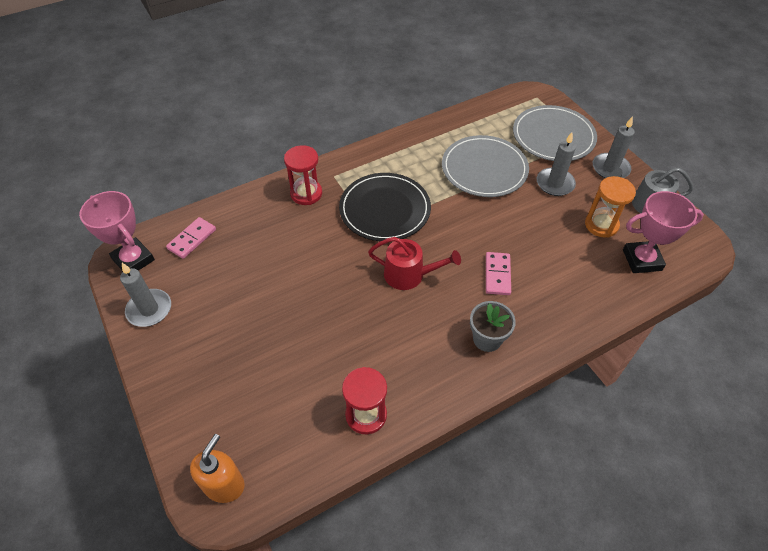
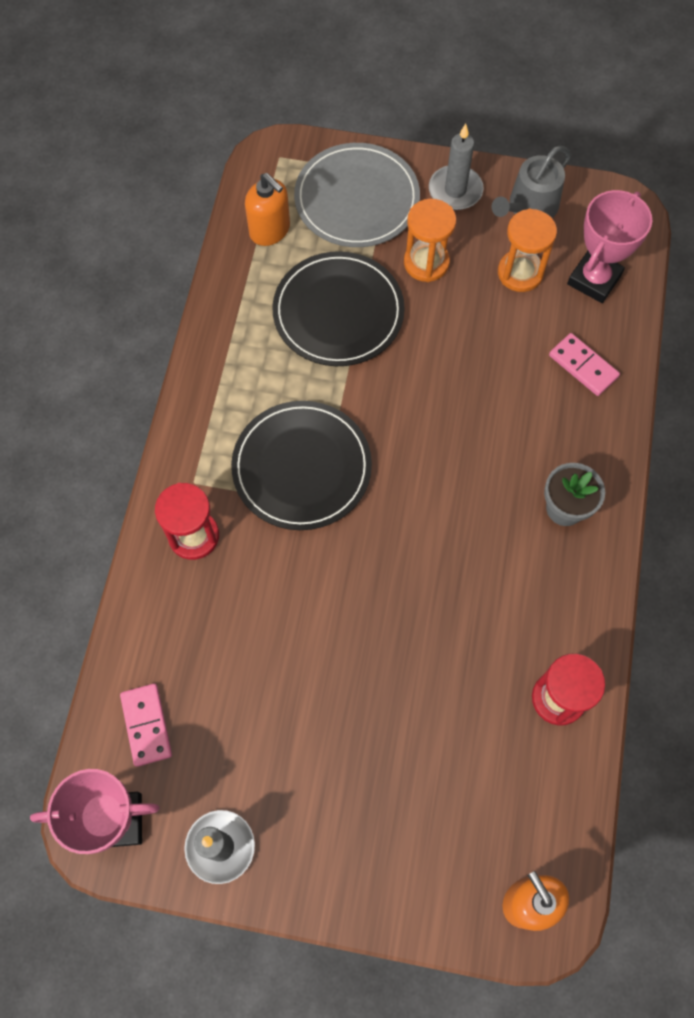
camera: 50 degrees left, 15 degrees up
(409, 275) = (419, 517): red watering can -> none
(484, 169) = (338, 312): grey plate -> black plate
(495, 118) = (270, 230): none -> orange soap dispenser
(497, 275) = (496, 429): pink domino -> pink domino (583, 366)
(555, 184) = (426, 263): grey candle -> orange hourglass

